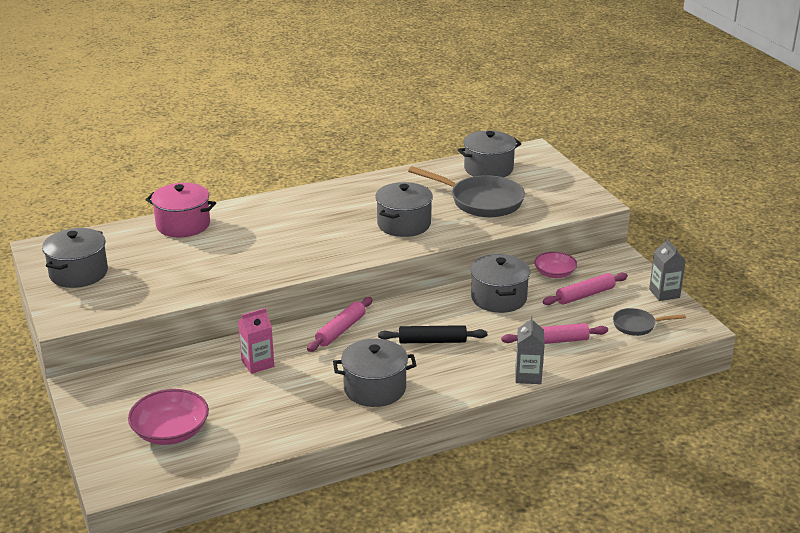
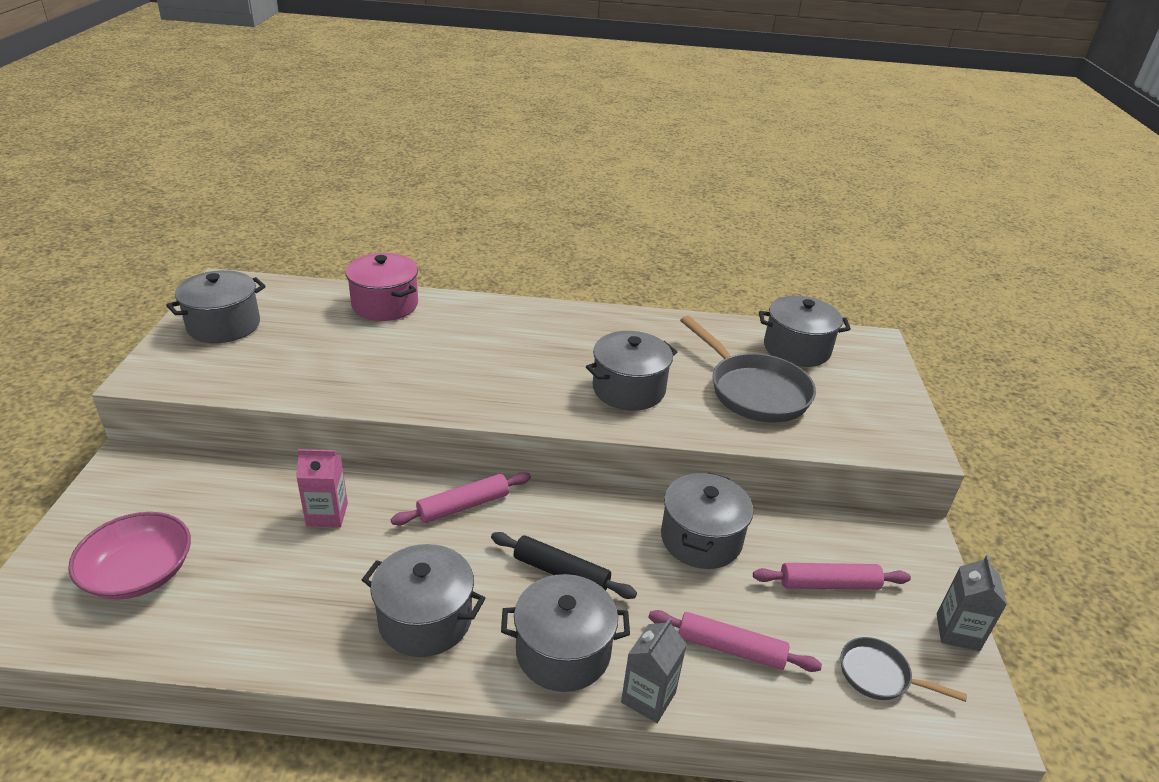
camera: 25 degrees right, 5 degrees up
(466, 374) = (563, 651): none -> grey pot
(554, 273) = (806, 529): pink bowl -> none

